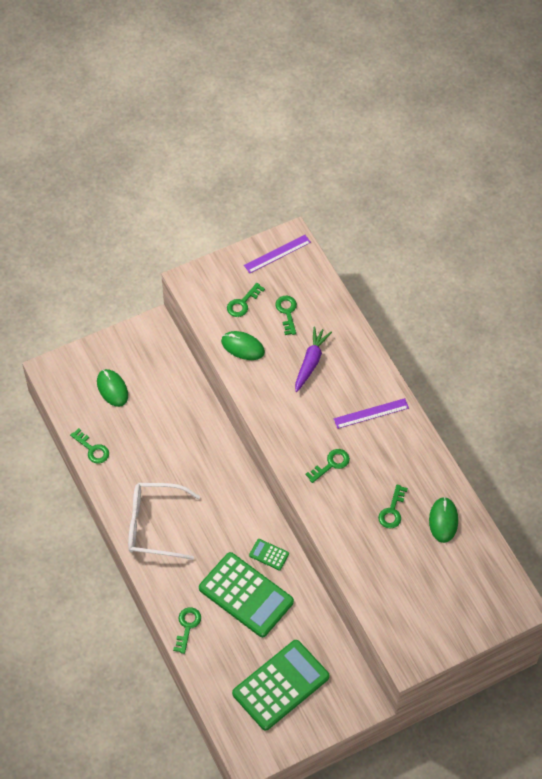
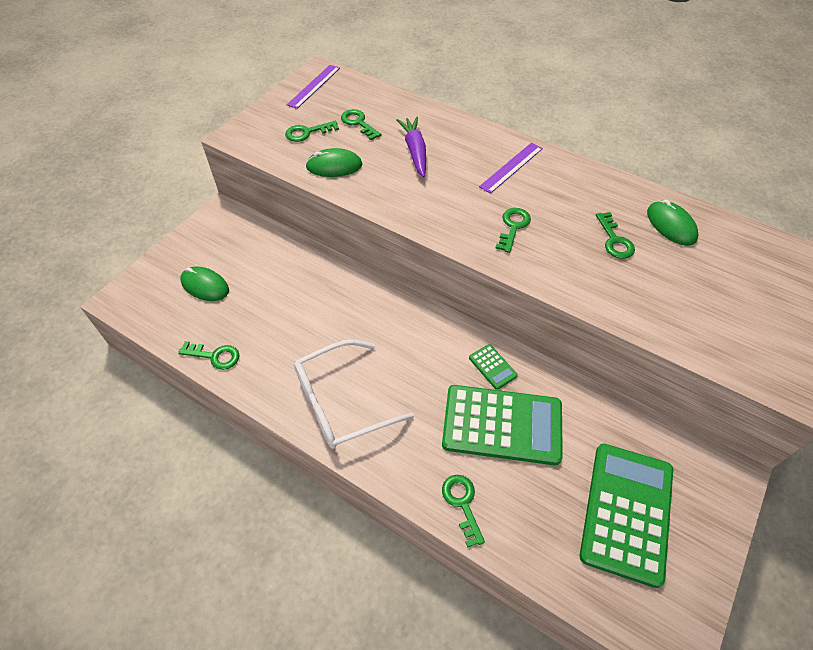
camera: 30 degrees left, 5 degrees down
(243, 303) = (307, 132): green key -> green key turned 60 degrees clockwise
(269, 554) = (492, 367): green calculator -> green calculator turned 120 degrees counterclockwise

